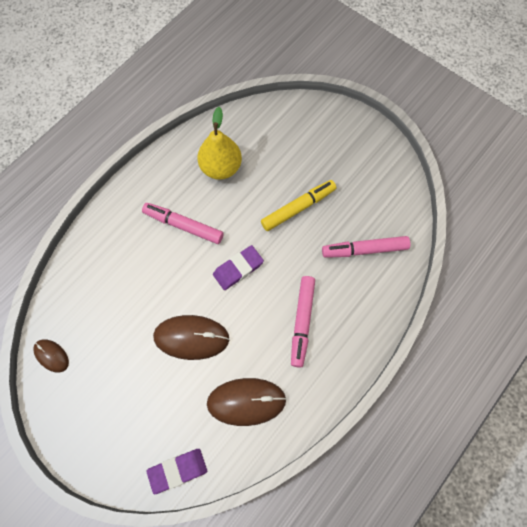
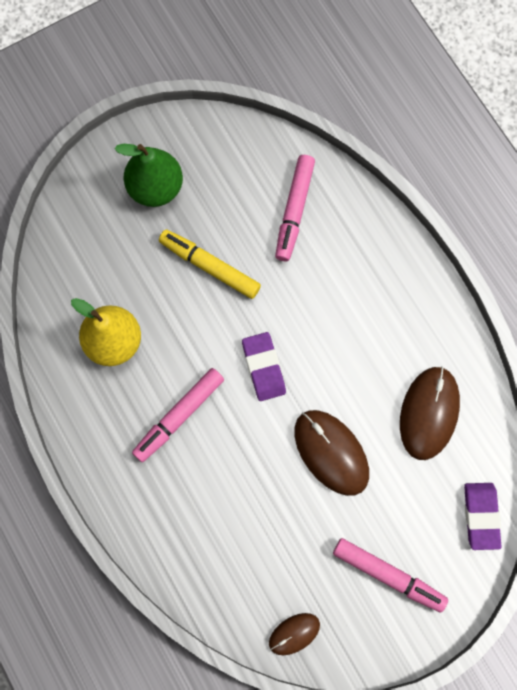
camera: 70 degrees left, 5 degrees up
(191, 337) = (331, 452): brown mouse -> brown mouse turned 60 degrees counterclockwise
(298, 208) = (209, 266): yellow marker -> yellow marker turned 45 degrees counterclockwise
(302, 322) = (357, 316): pink marker -> pink marker (388, 575)
(340, 154) = (155, 188): none -> green pear

